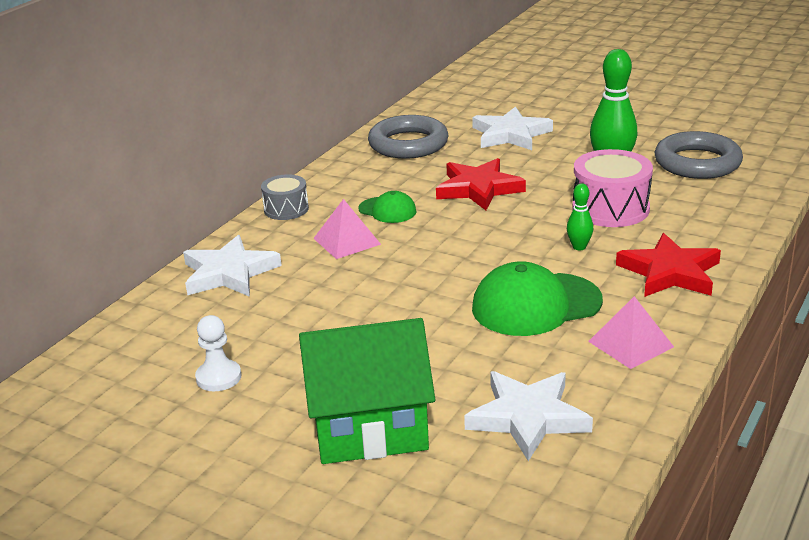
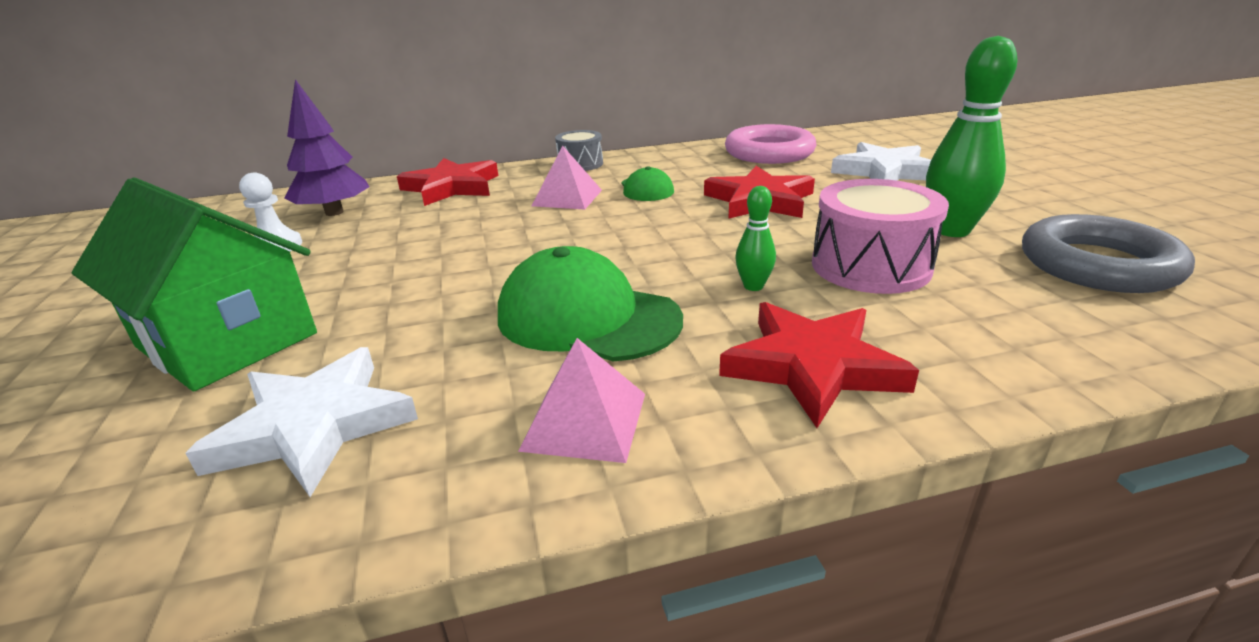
camera: 45 degrees right, 0 degrees up
(185, 336) = (334, 212): none -> purple tree
(229, 273) = (452, 187): white star -> red star
(408, 144) = (769, 153): grey ring -> pink ring

